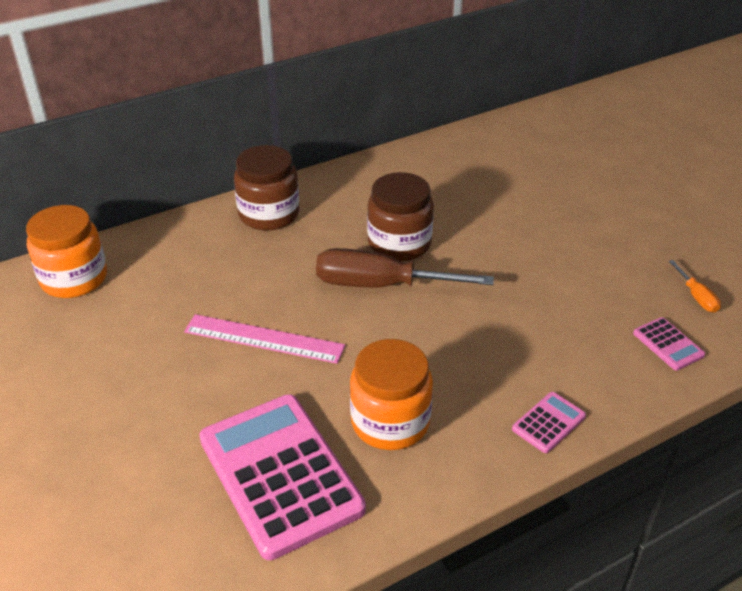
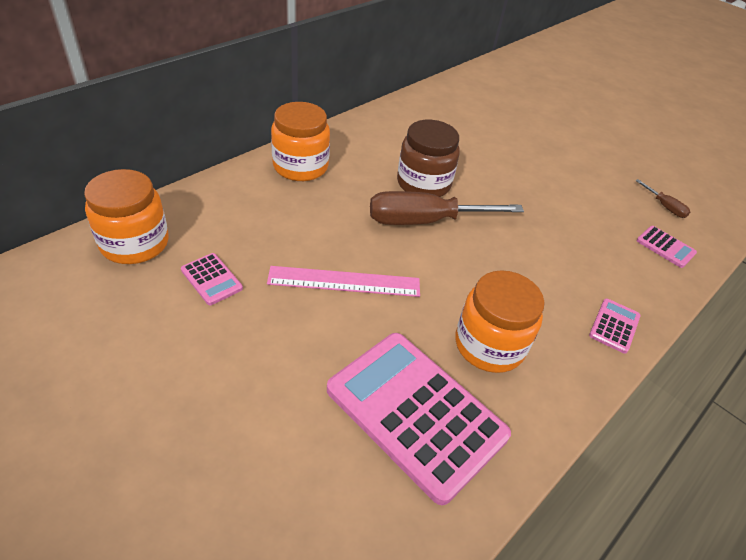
camera: 20 degrees left, 5 degrees up
(133, 321) = (211, 279): none -> pink calculator
(269, 214) = (300, 166): brown jar -> orange jar
(696, 296) = (664, 206): orange screwdriver -> brown screwdriver

